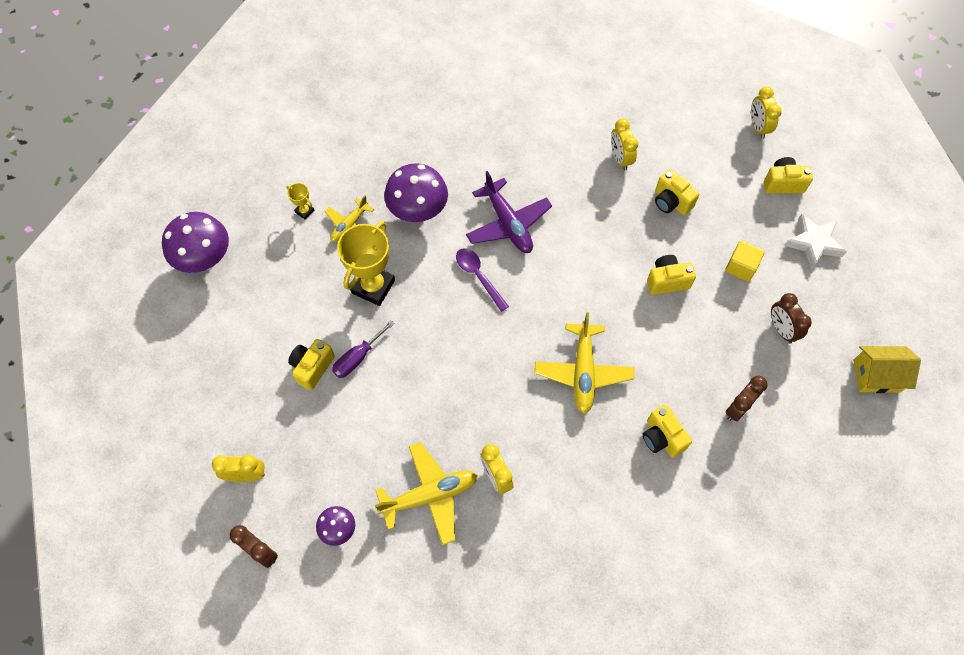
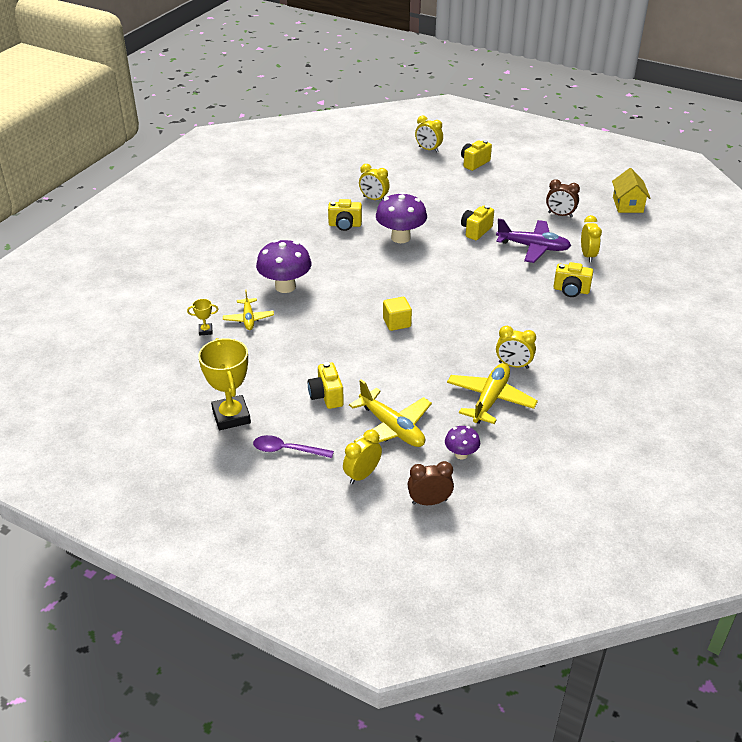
camera: 45 degrees left, 25 degrees down
(205, 259) = (165, 396): purple mushroom -> purple mushroom (400, 238)
(358, 357) = (349, 372): purple screwdriver -> none
(373, 286) = (308, 335): yellow trophy -> yellow trophy (231, 416)
(478, 276) = (368, 291): purple spoon -> purple spoon (287, 450)
(508, 223) = (350, 260): purple plane -> purple plane (533, 247)
(583, 372) = (490, 292): yellow plane -> yellow plane (392, 428)
(671, 202) = (429, 200): yellow camera -> yellow camera (345, 225)
(738, 408) = (587, 255): brown clock -> yellow clock
(741, 267) = (504, 204): yellow cube -> yellow cube (397, 322)
(813, 243) = (524, 176): white star -> none
(876, 376) = (627, 204): yellow house -> yellow house turned 45 degrees counterclockwise

